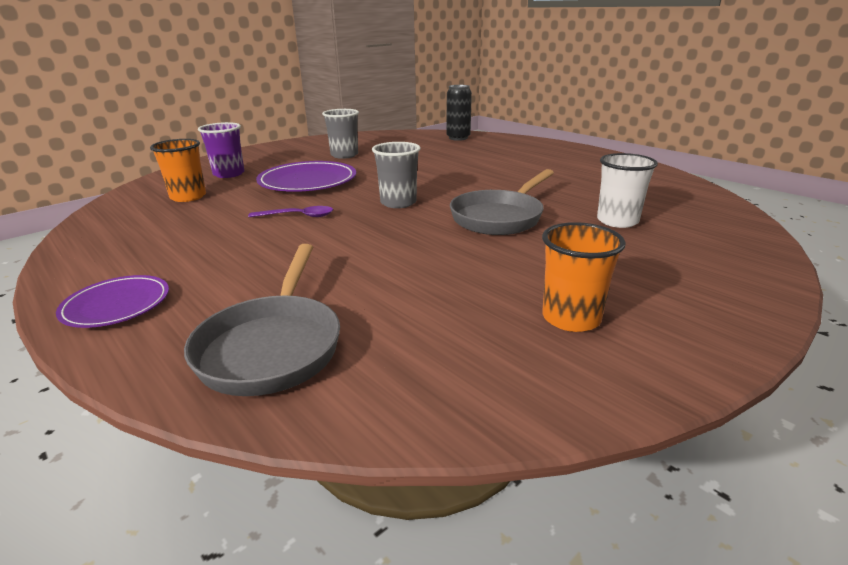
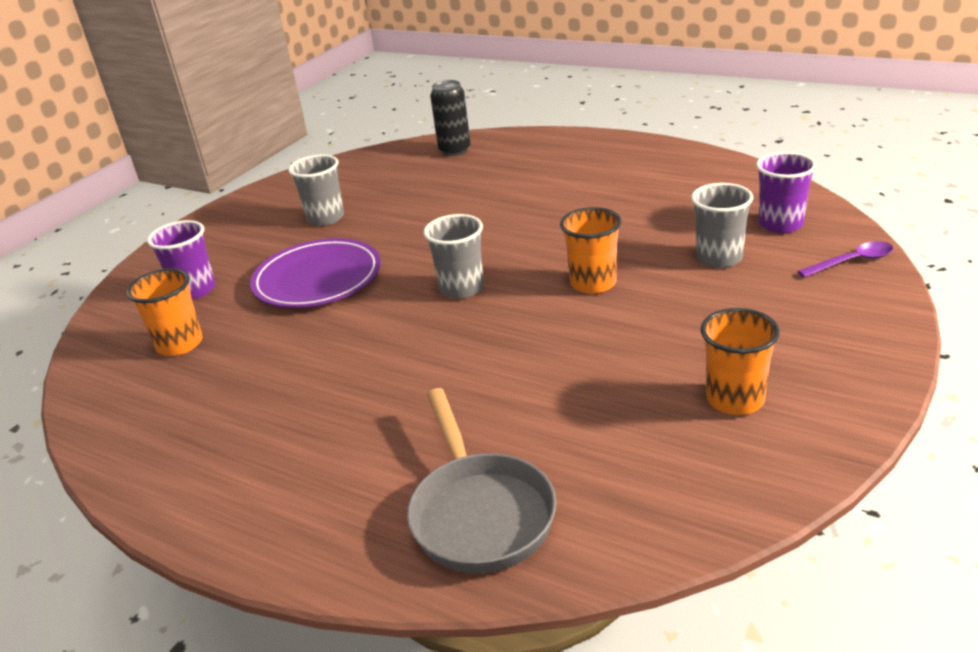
camera: 15 degrees left, 5 degrees up
(116, 305) = (265, 518): purple plate -> none
(298, 216) = (356, 340): purple spoon -> purple spoon (852, 262)
(500, 217) = (593, 283): grey pan -> orange cup
(617, 221) = (719, 258): white cup -> grey cup
(685, 210) = (780, 224): none -> purple cup

